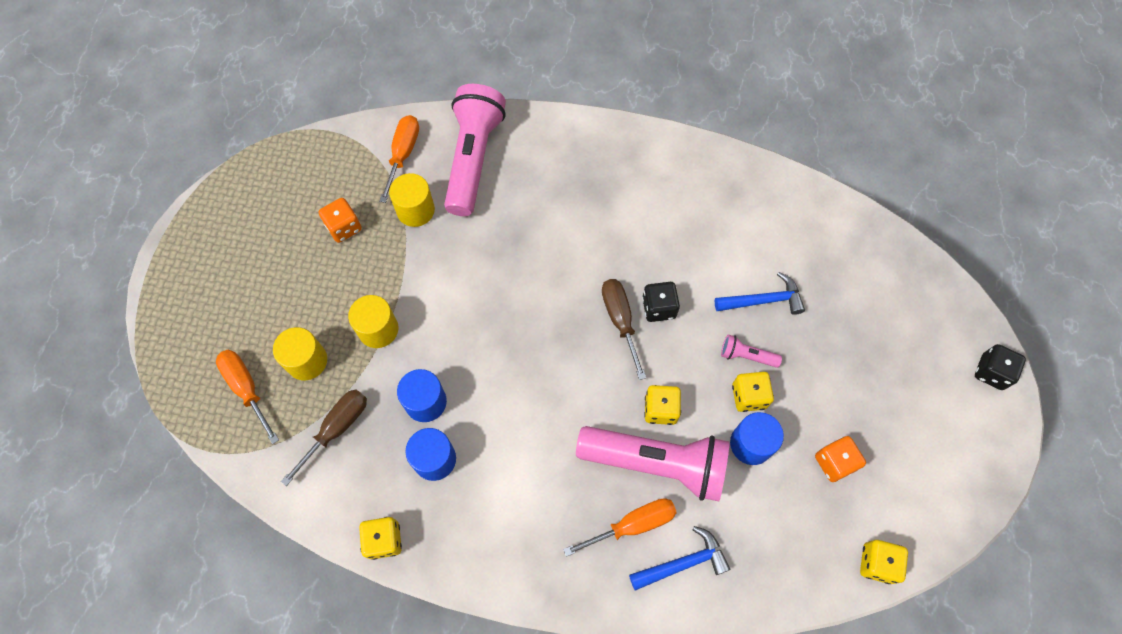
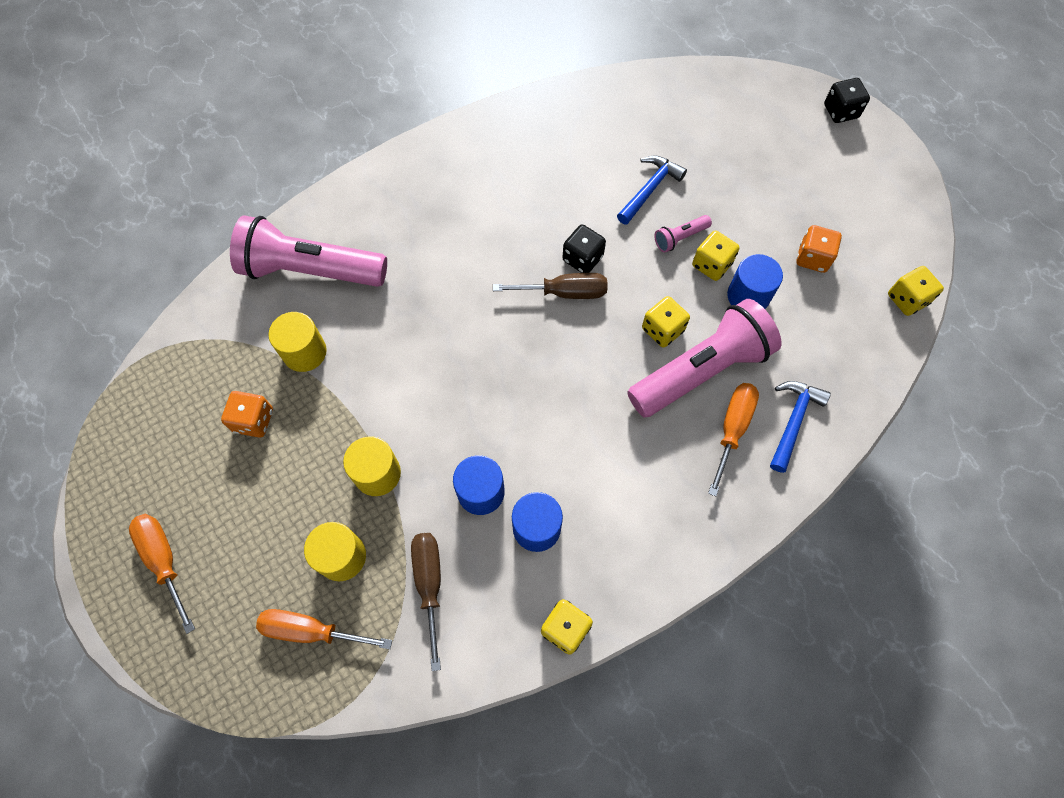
camera: 45 degrees left, 0 degrees up
(403, 154) = (243, 317): orange screwdriver -> orange screwdriver (164, 560)
(473, 158) = (310, 270): pink flashlight -> pink flashlight turned 45 degrees counterclockwise
(620, 320) = (564, 292): brown screwdriver -> brown screwdriver turned 150 degrees clockwise

